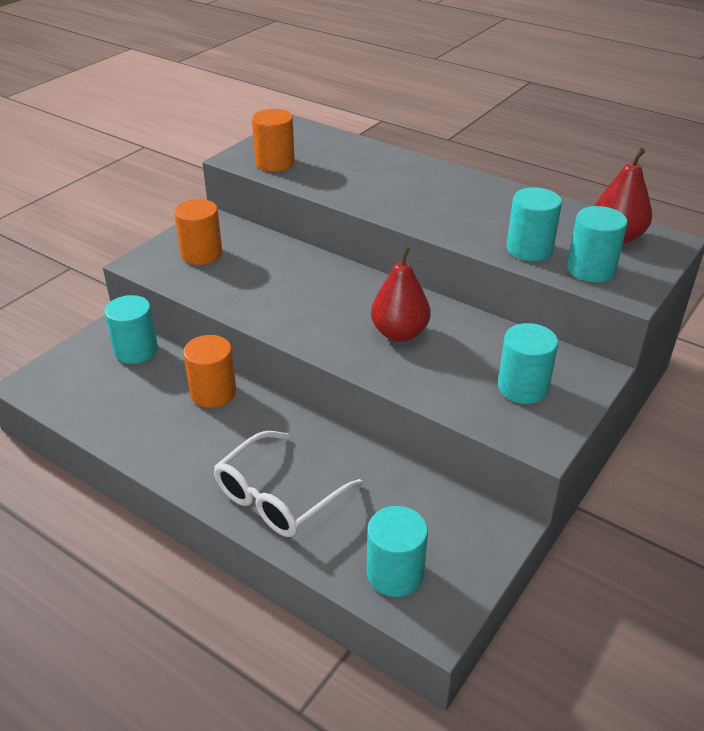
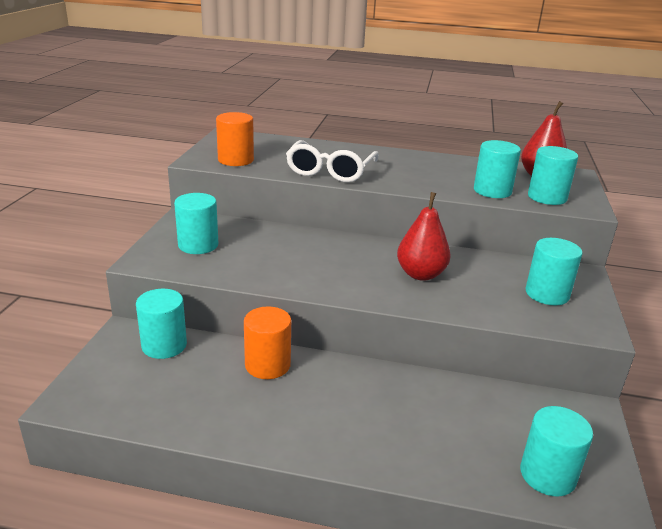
camera: 25 degrees left, 10 degrees down
(201, 254) = (198, 245): orange cylinder -> turquoise cylinder
(277, 498) = (397, 440): white glasses -> white glasses (330, 171)

